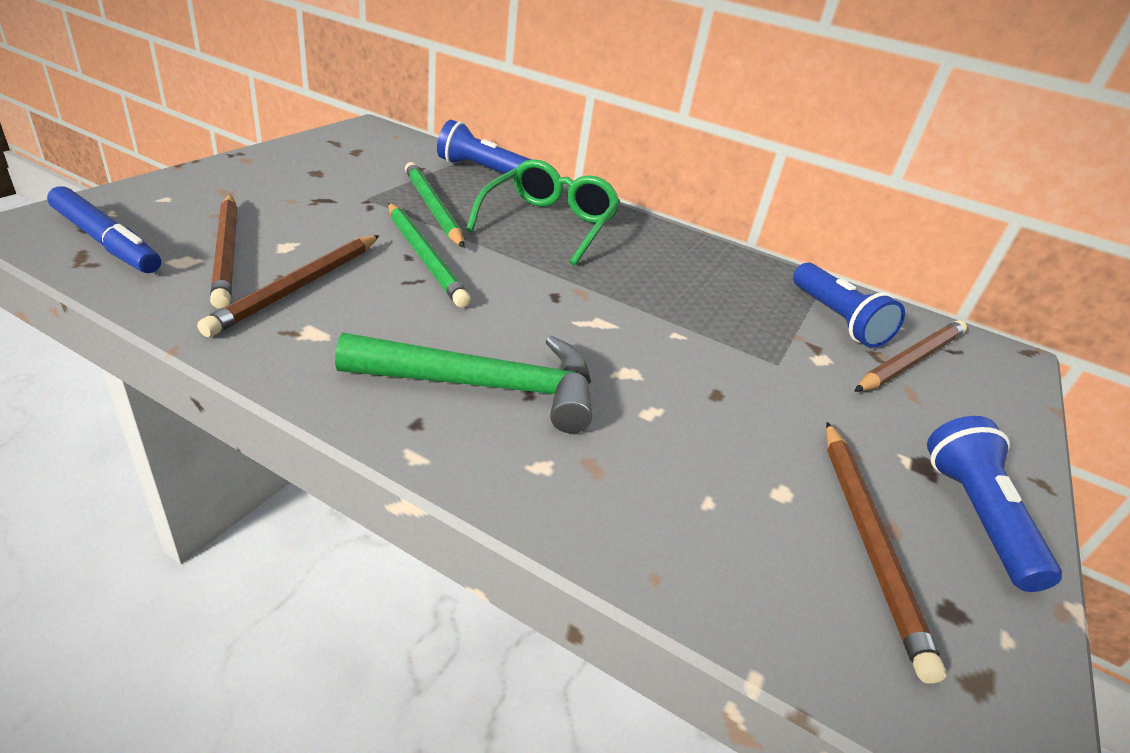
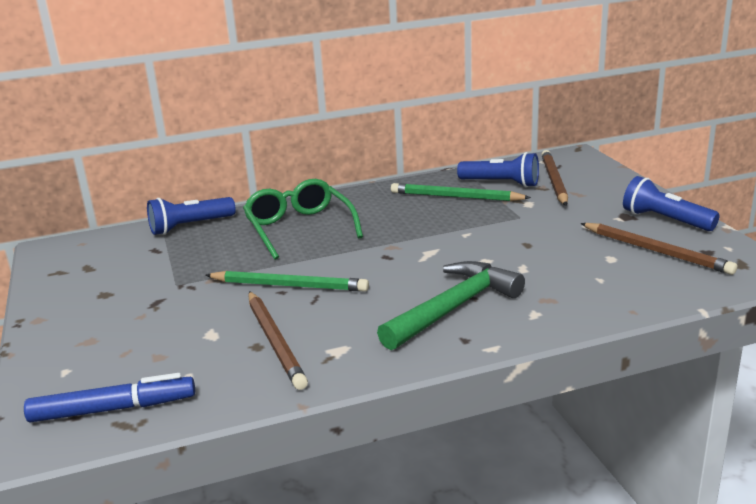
camera: 40 degrees left, 10 degrees down
(227, 252) = (192, 360): brown pencil -> none
(433, 208) = (224, 263): green pencil -> green pencil (456, 197)

